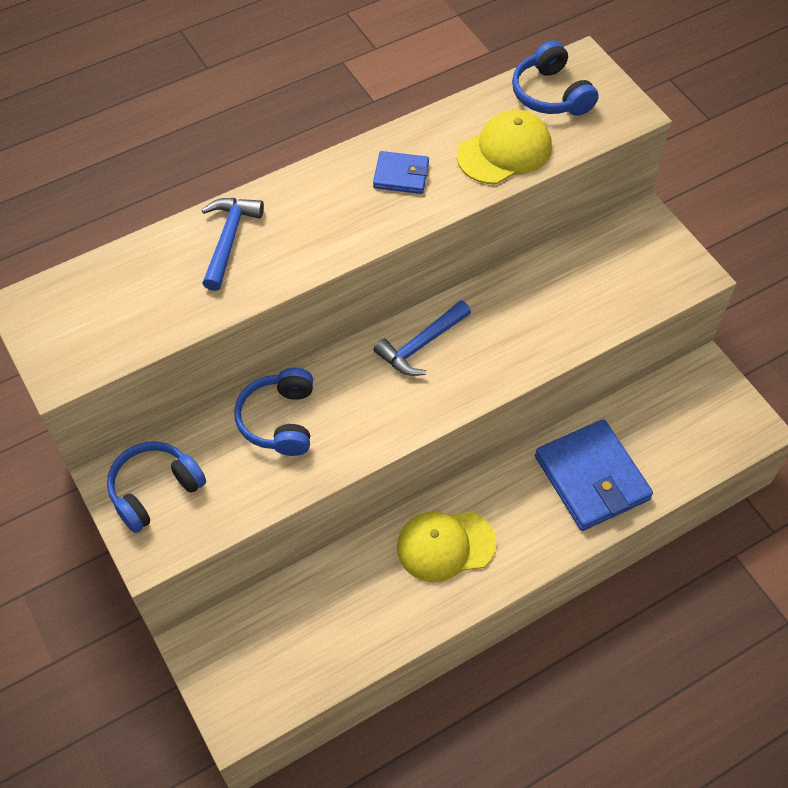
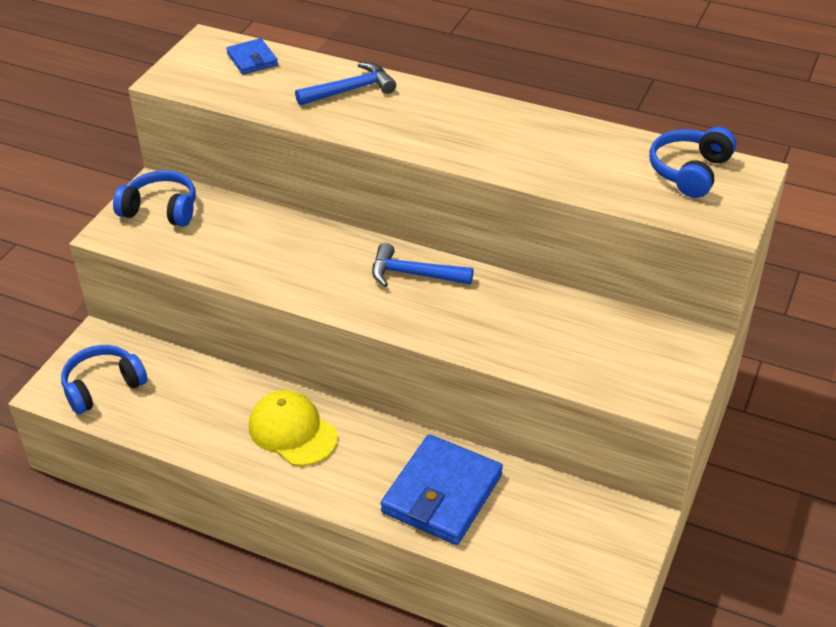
camera: 55 degrees right, 15 degrees down
(280, 420) = (273, 237): blue headphones -> blue headphones (103, 386)
(401, 175) = (504, 136): blue wallet -> blue wallet (252, 59)
(505, 151) = (594, 175): yellow cap -> none

